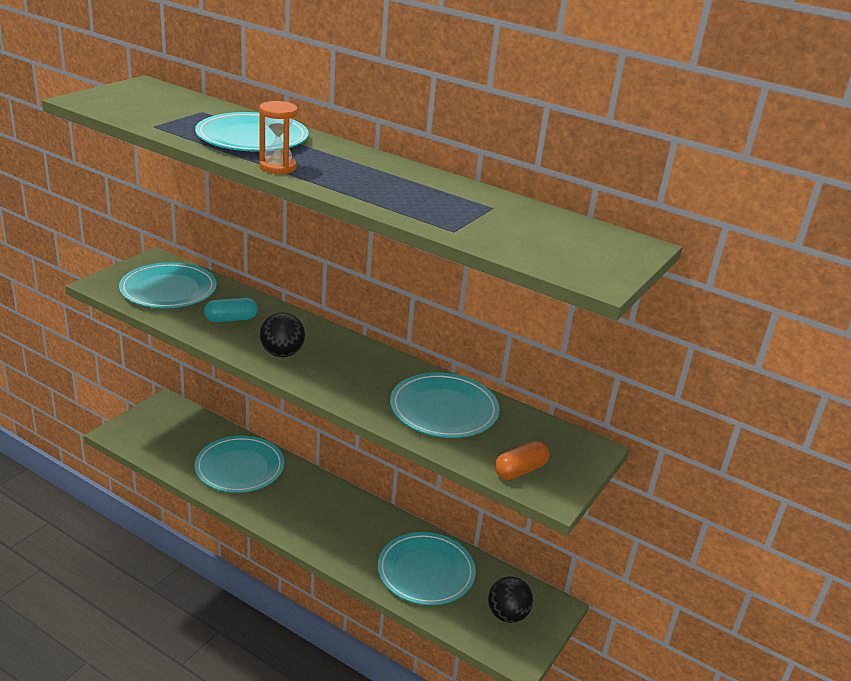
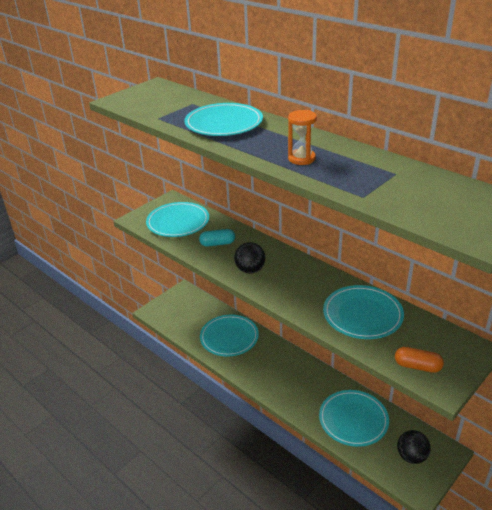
camera: 15 degrees right, 5 degrees up
(278, 167) = (239, 147): orange hourglass -> orange hourglass (301, 159)
(520, 470) = (417, 366): orange capsule -> orange capsule turned 45 degrees clockwise

